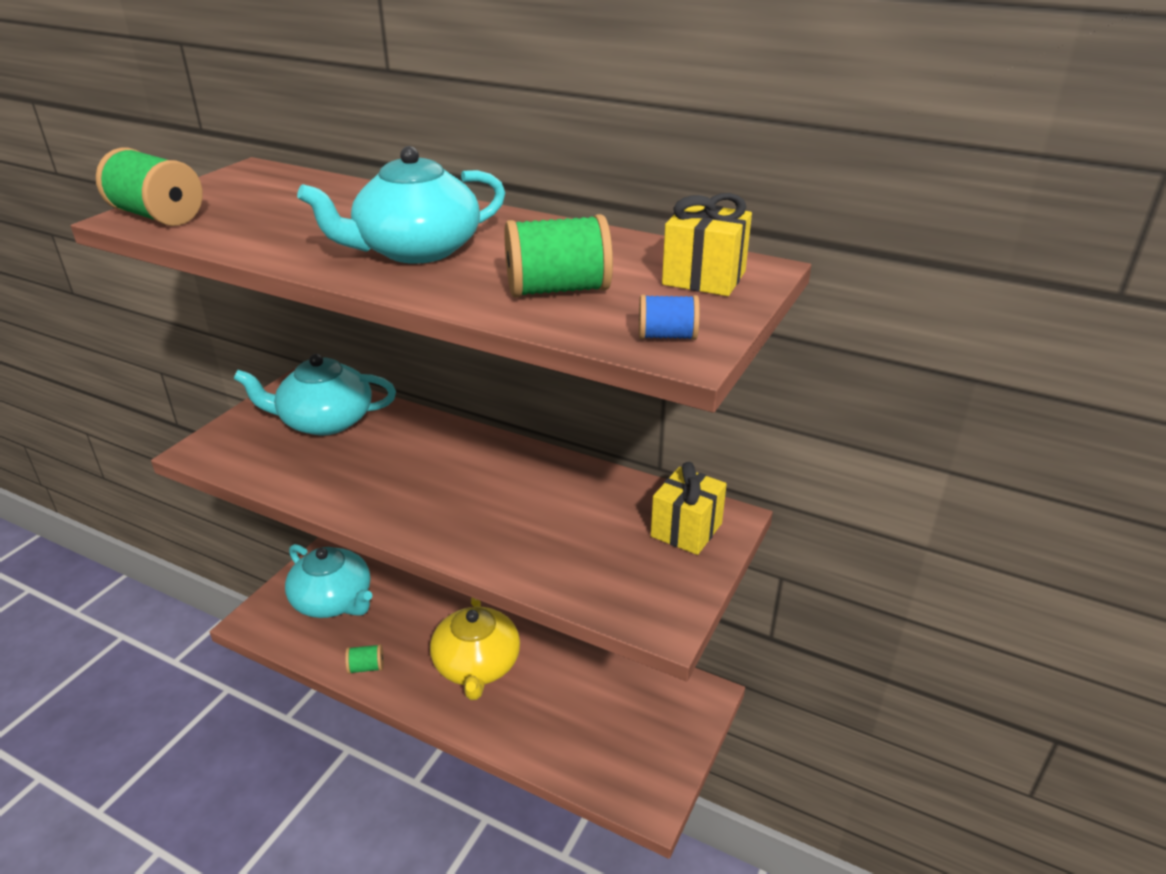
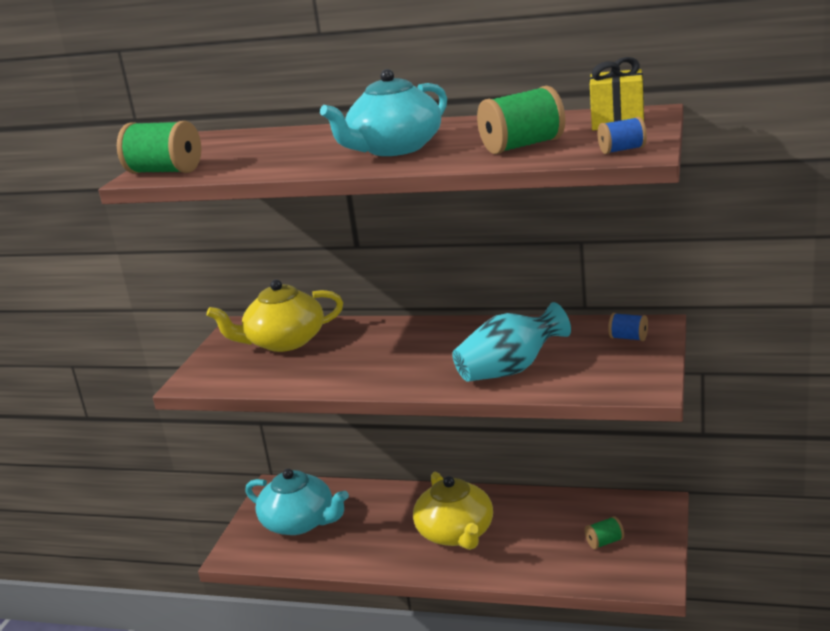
camera: 10 degrees left, 10 degrees down
(325, 421) = (284, 342): turquoise teapot -> yellow teapot
(366, 667) = (359, 558): green spool -> green spool (604, 542)
(527, 540) = (510, 370): none -> turquoise vase
(686, 530) = (628, 338): yellow gift -> blue spool

